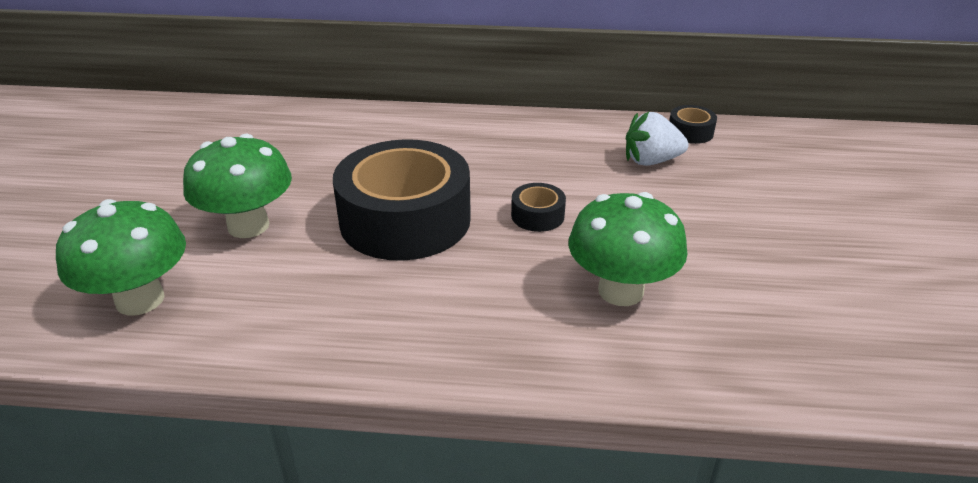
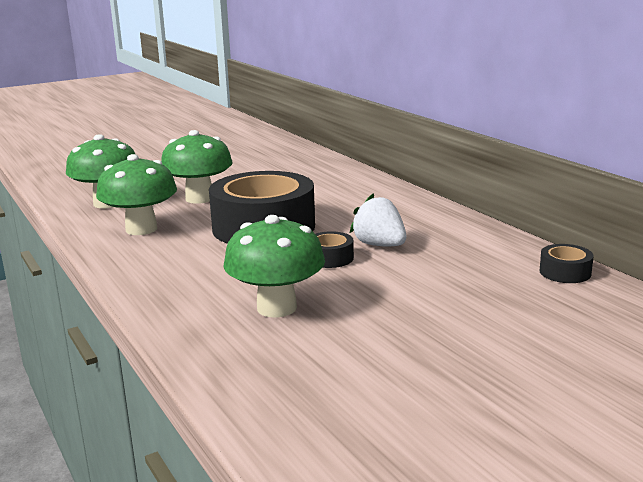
camera: 55 degrees right, 15 degrees down
(283, 303) = (141, 229): none -> green mushroom
(651, 161) = (481, 271): white strawberry -> white strawberry (379, 245)

